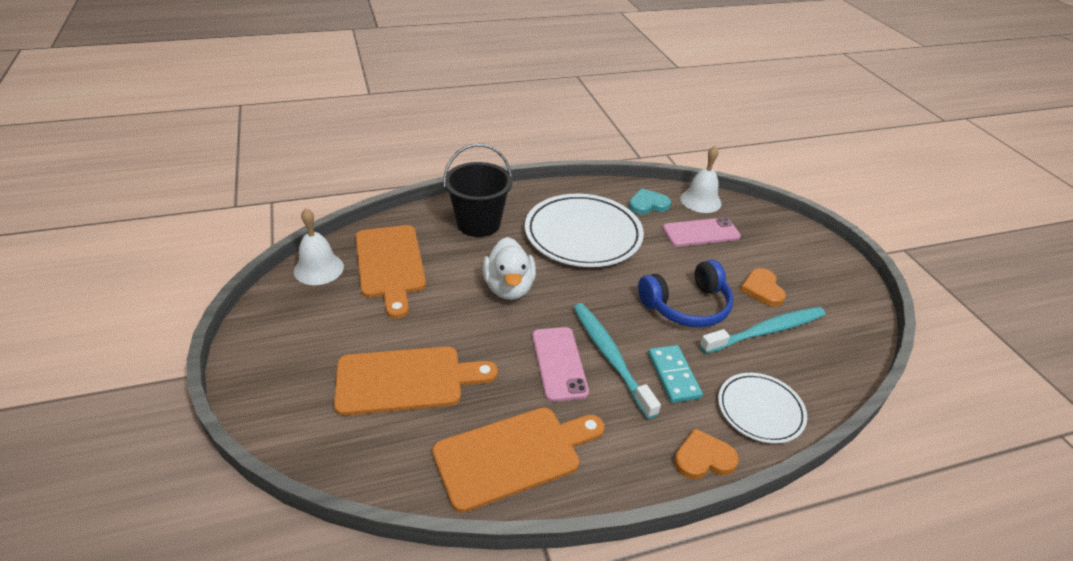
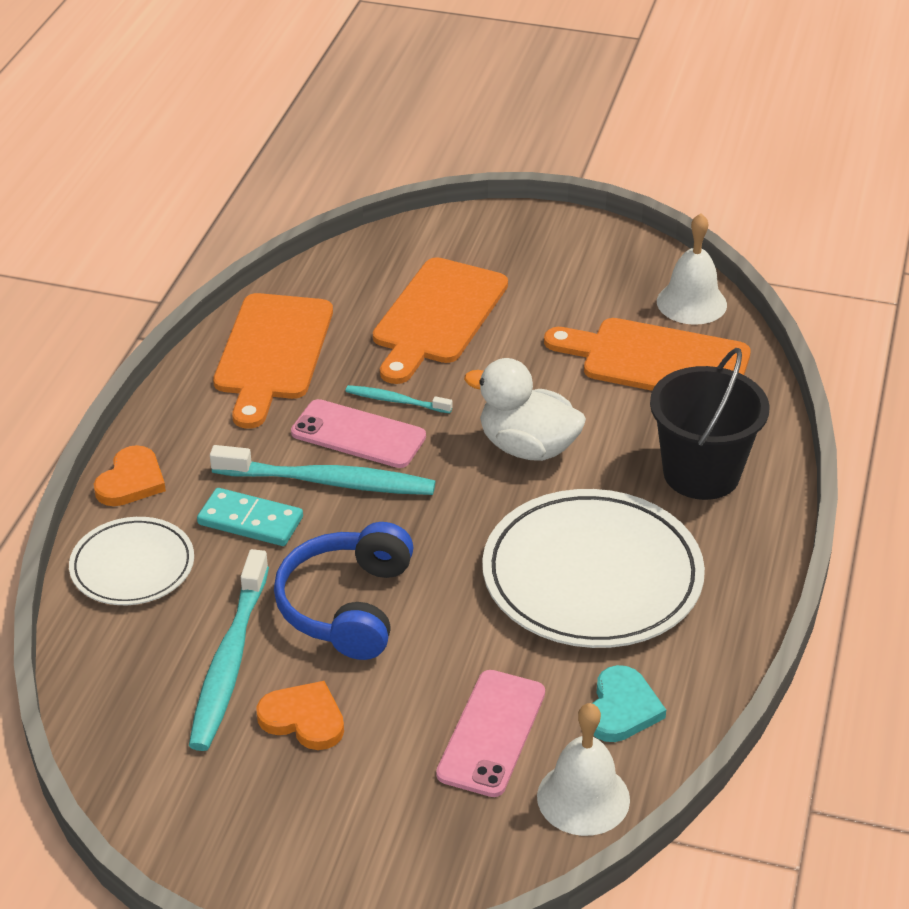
camera: 125 degrees right, 0 degrees up
(513, 360) = (396, 401): none -> turquoise toothbrush

